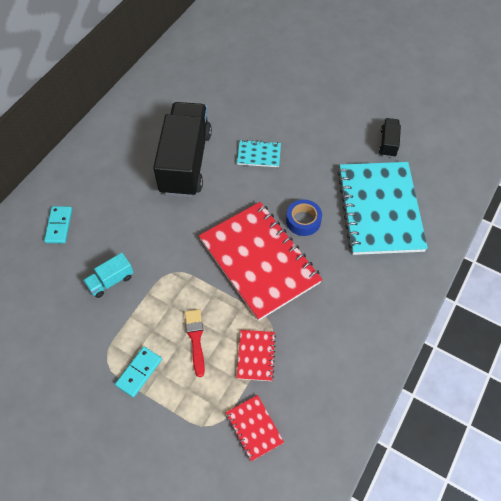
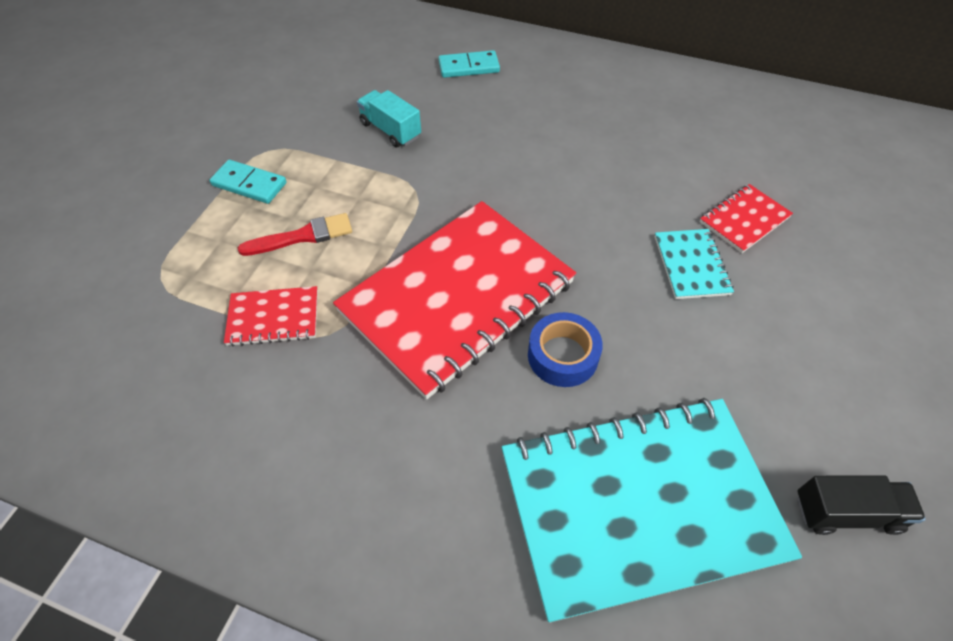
camera: 80 degrees right, 5 degrees down
(185, 162) = (629, 171): black truck -> none
(254, 428) = (148, 332): red notebook -> red notebook (744, 220)

